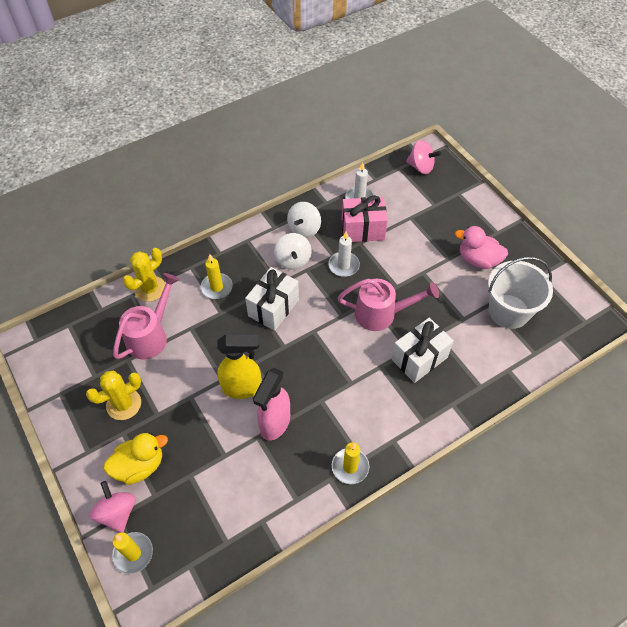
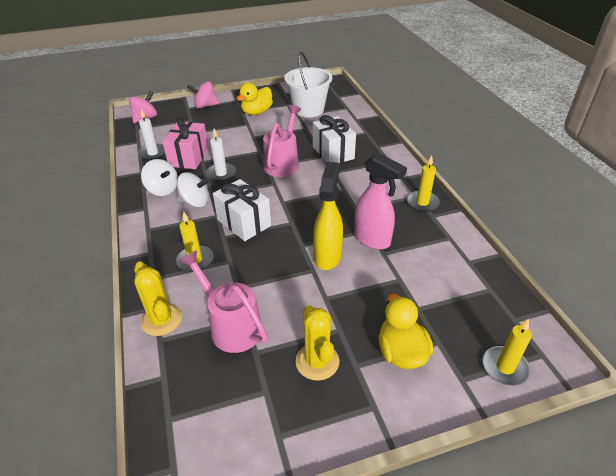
camera: 75 degrees left, 15 degrees down
(117, 513) = (457, 379): pink spinning top -> pink spinning top (205, 106)
(478, 260) = (256, 112): pink duck -> yellow duck

